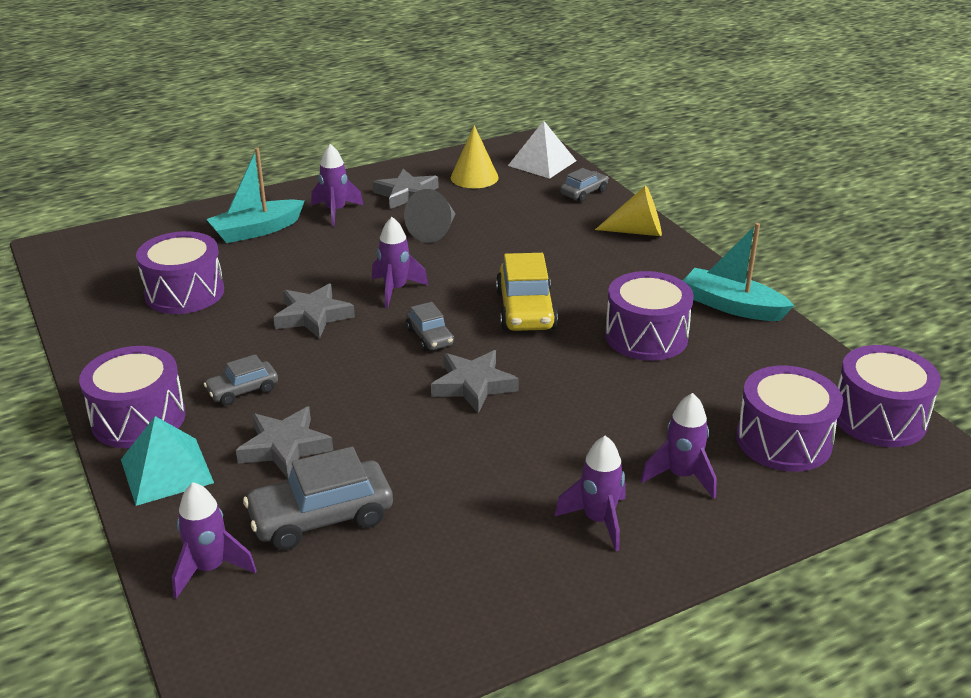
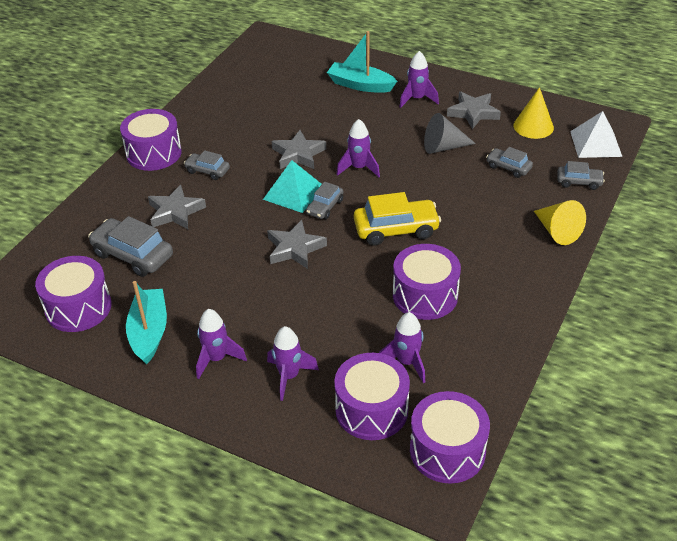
camera: 55 degrees right, 10 degrees up
(166, 471) = (124, 186): turquoise pyramid -> turquoise pyramid (294, 192)
(184, 293) = (271, 100): purple drum -> purple drum (78, 307)
(210, 569) = (69, 241): purple rocket -> purple rocket (406, 362)
(515, 214) = (508, 167): none -> grey car
(525, 310) = (396, 229): yellow car -> yellow car turned 150 degrees counterclockwise
(732, 306) = (511, 320): turquoise boat -> turquoise boat (149, 332)

